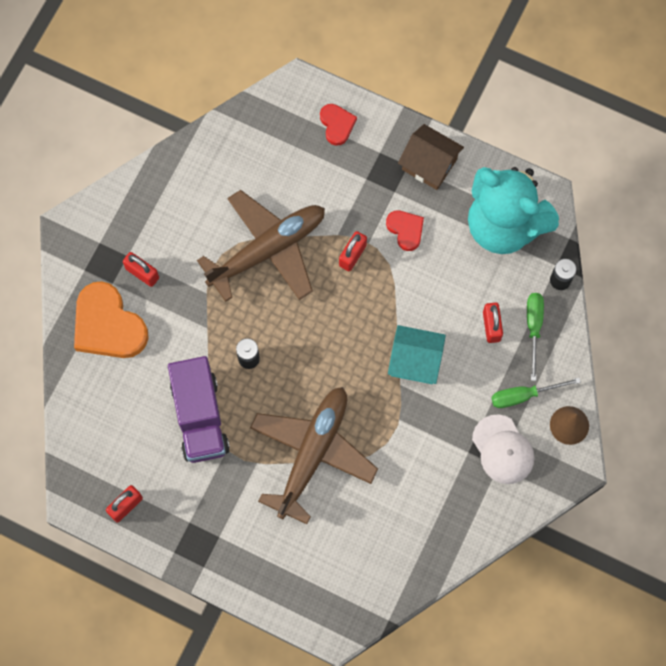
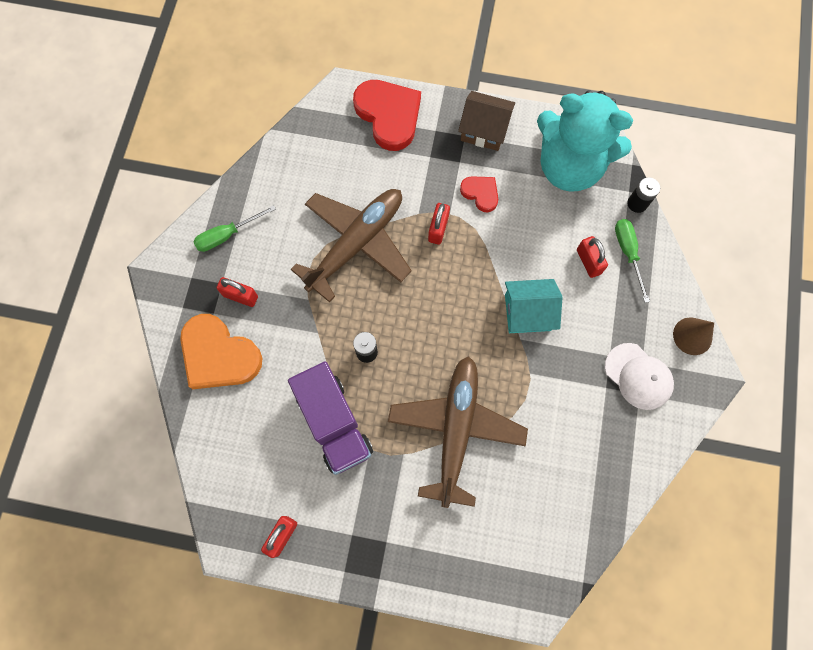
camera: 15 degrees left, 0 degrees up
(337, 125) = (389, 115): red heart -> red heart, size x1.91
(523, 395) = (640, 319): green screwdriver -> green screwdriver (227, 235)

